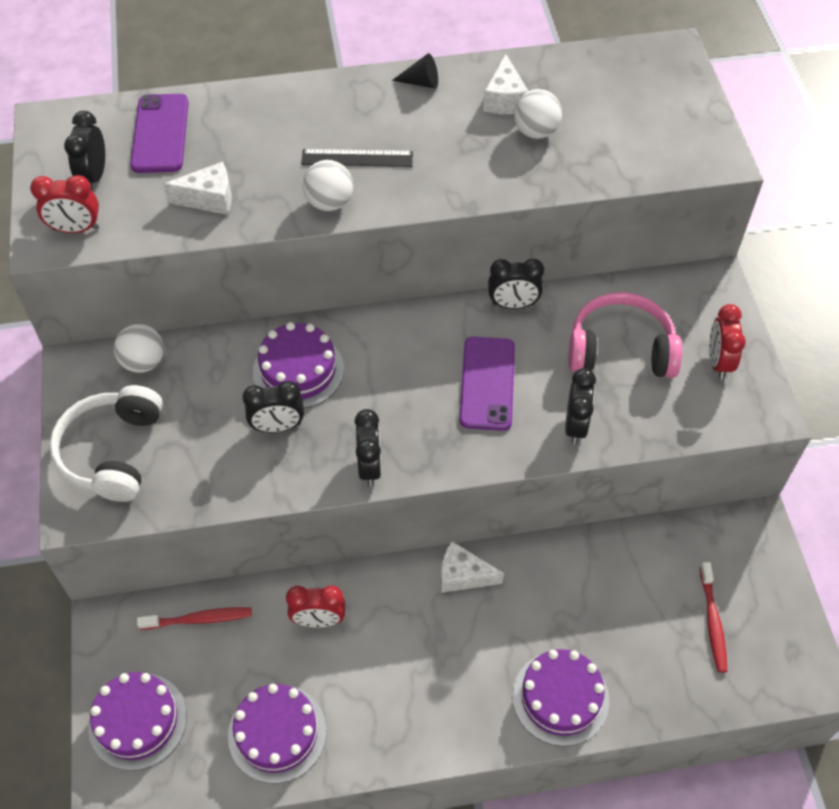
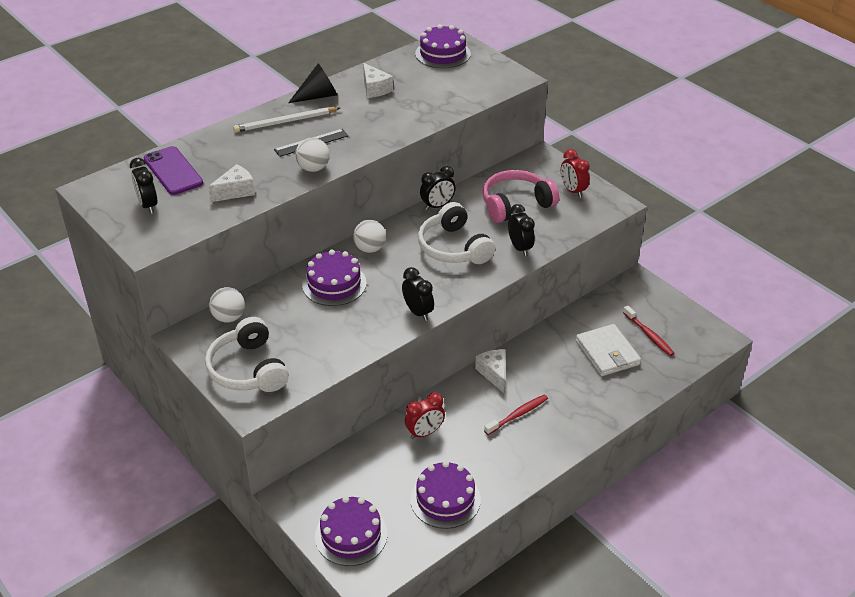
camera: 30 degrees left, 15 degrees down
(76, 229) = (160, 234): red clock -> none
(199, 619) = (348, 466): red toothbrush -> red toothbrush (518, 415)
(278, 426) = (345, 315): black clock -> none
(349, 109) = (285, 122): none -> white pencil
(421, 82) = (318, 96): black cone -> black cone, size x1.58
(463, 575) = (494, 373): white cheese -> white cheese turned 90 degrees clockwise
(487, 383) = (454, 247): purple phone -> white headphones
(535, 131) = (406, 98): white ball -> white ball (370, 248)
(560, 697) = (595, 406): purple cake -> purple cake (442, 54)
(634, 620) = (607, 353): none -> white wallet

